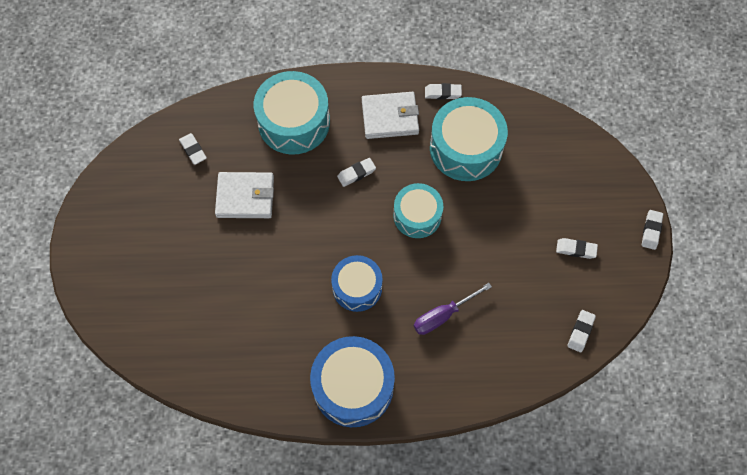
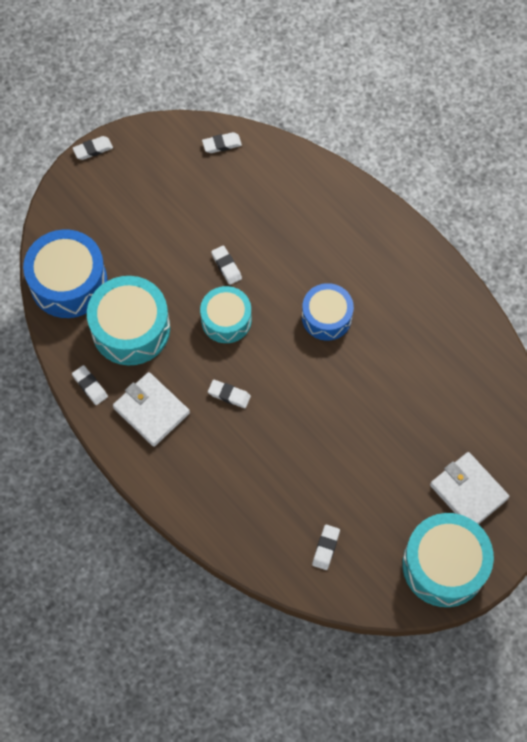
camera: 130 degrees left, 0 degrees up
(245, 197) = (328, 465): white wallet -> white wallet (468, 492)
(294, 122) = (224, 486): turquoise drum -> turquoise drum (444, 565)
(353, 386) = (403, 261): blue drum -> blue drum (68, 282)
(443, 315) = (293, 241): purple screwdriver -> none
(576, 249) = (155, 189): white eraser -> white eraser (226, 266)

